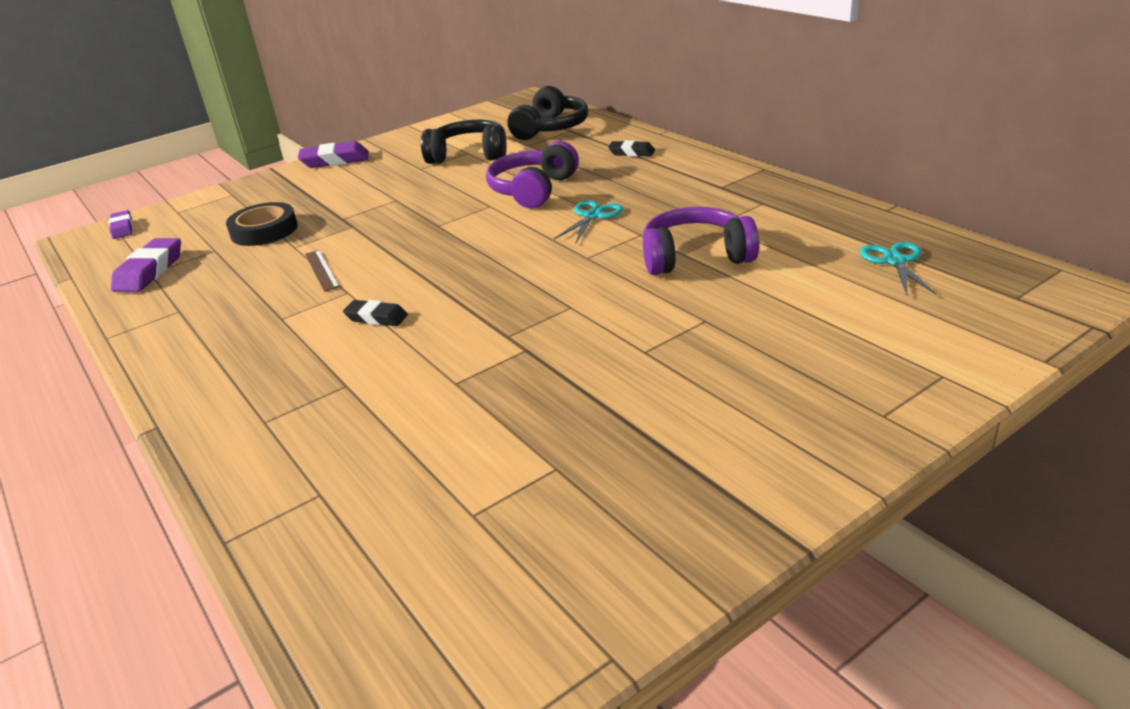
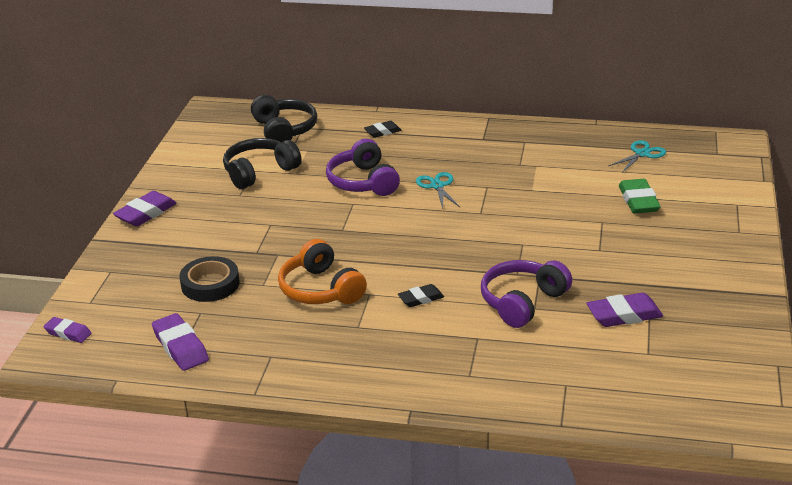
camera: 45 degrees left, 0 degrees up
(322, 270) = (320, 289): brown ruler -> orange headphones
(532, 446) = (624, 315): none -> purple eraser
(695, 257) = (541, 189): purple headphones -> purple headphones (522, 302)
(795, 314) = (638, 201): none -> green eraser
(895, 261) = (642, 154): turquoise scissors -> turquoise scissors turned 90 degrees clockwise

